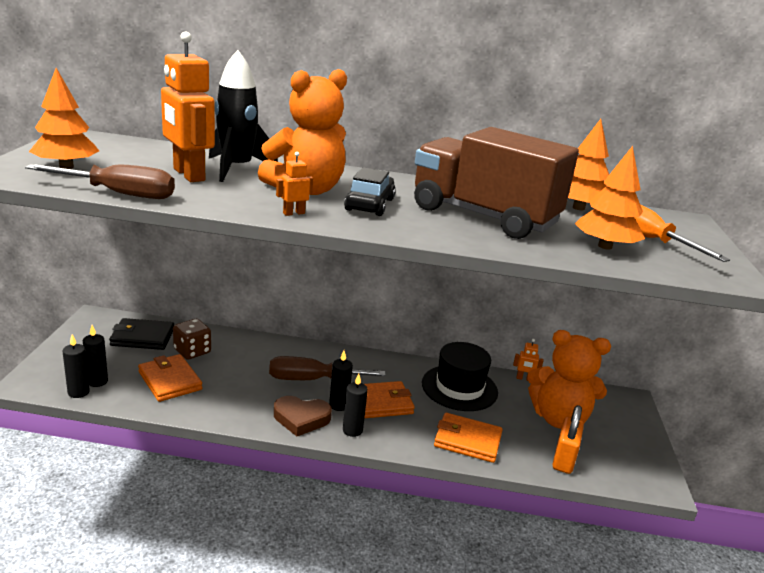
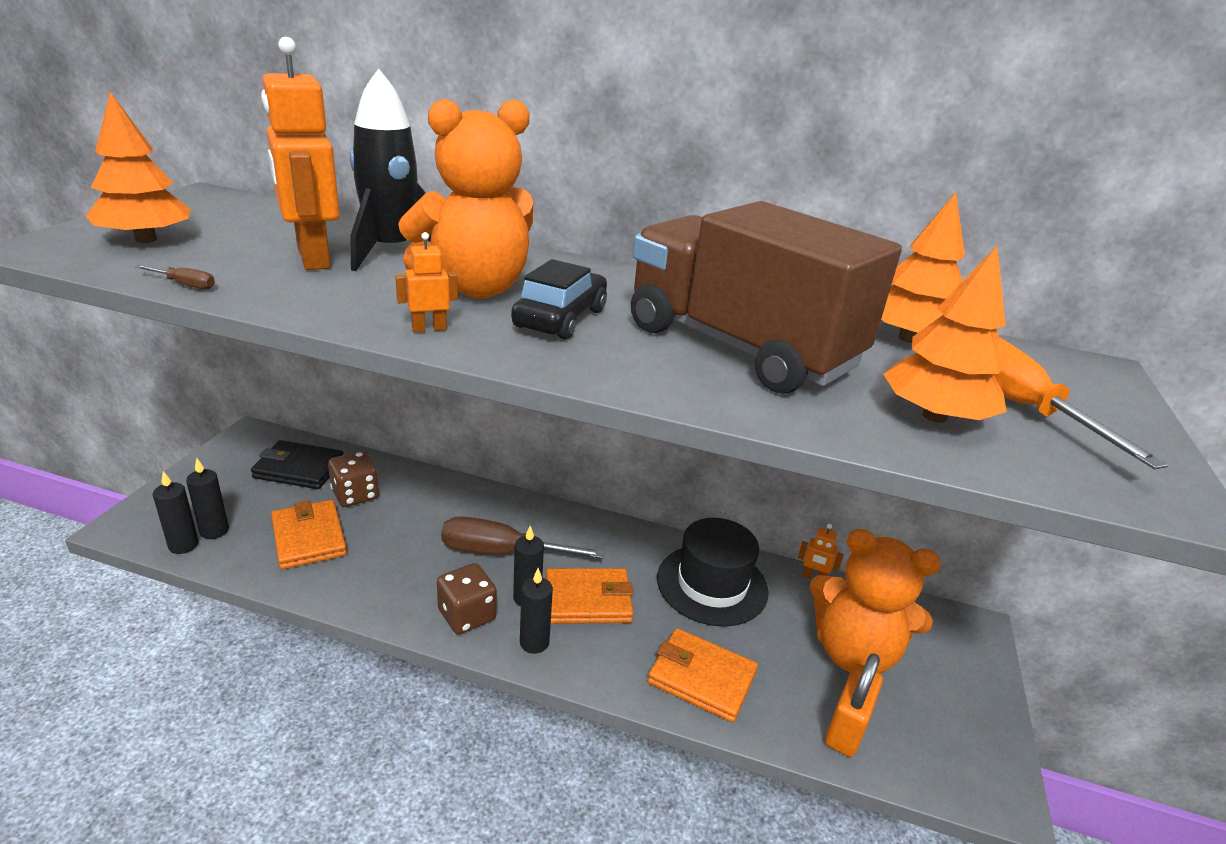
camera: 10 degrees right, 5 degrees up
(119, 194) = (185, 285): brown screwdriver -> brown screwdriver, size x0.40
(301, 418) = (467, 615): brown heart -> brown dice

